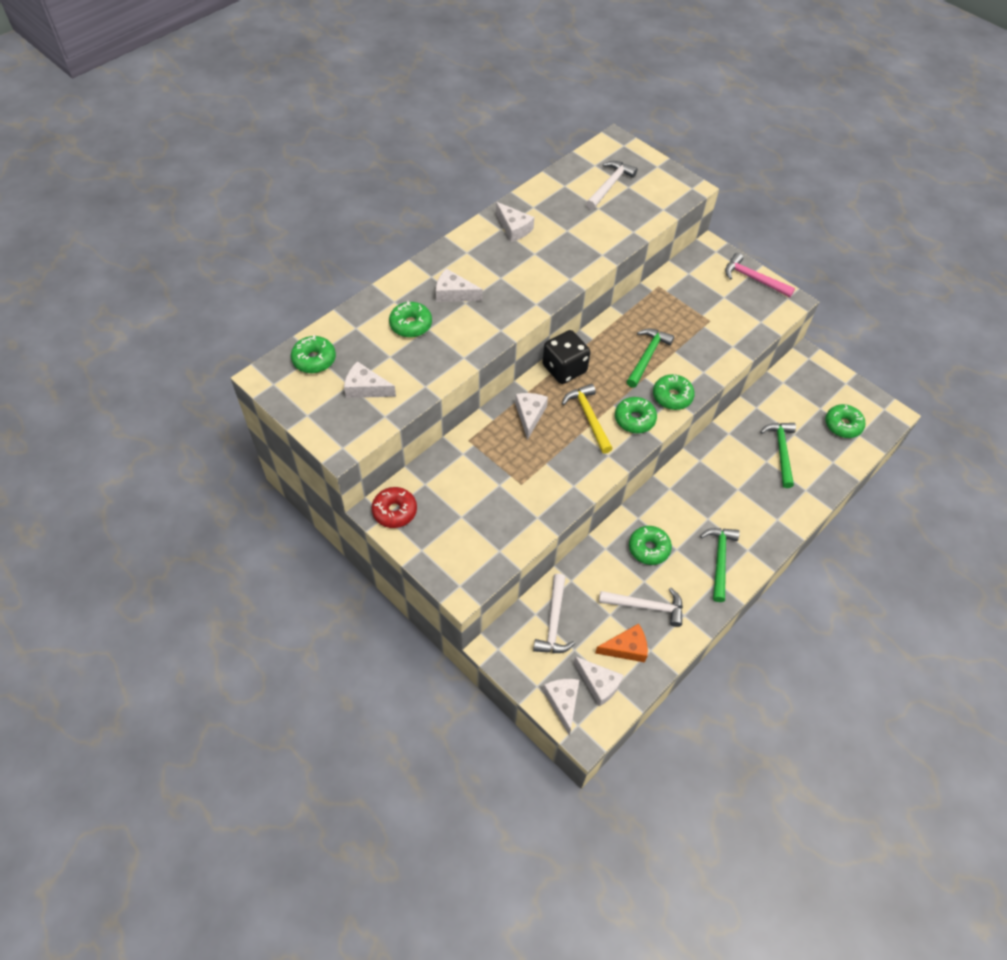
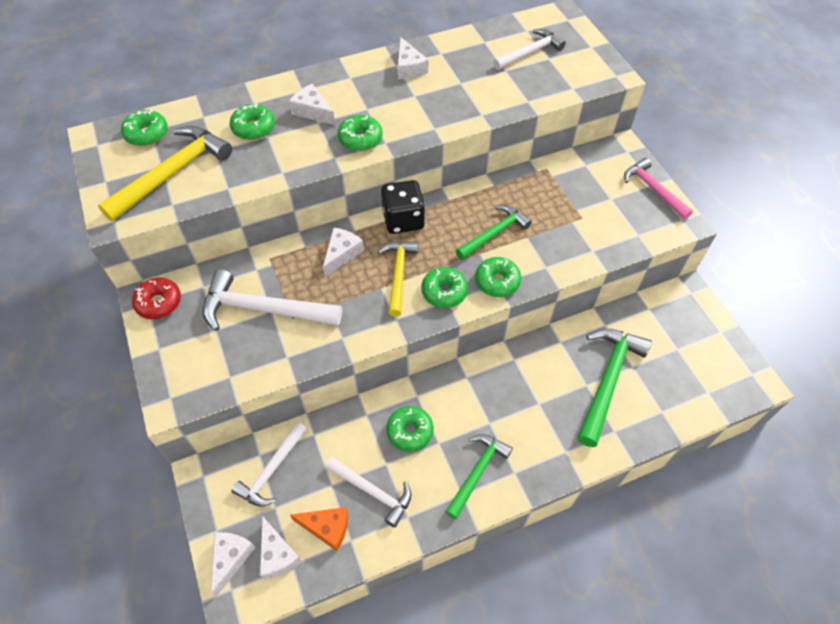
camera: 25 degrees right, 0 degrees up
(365, 388) = (173, 173): white cheese -> yellow hammer
(492, 485) = (264, 309): none -> white hammer
(781, 451) = (608, 380): green hammer -> green hammer, size x1.55
(843, 425) = (693, 376): green donut -> green donut (360, 139)

